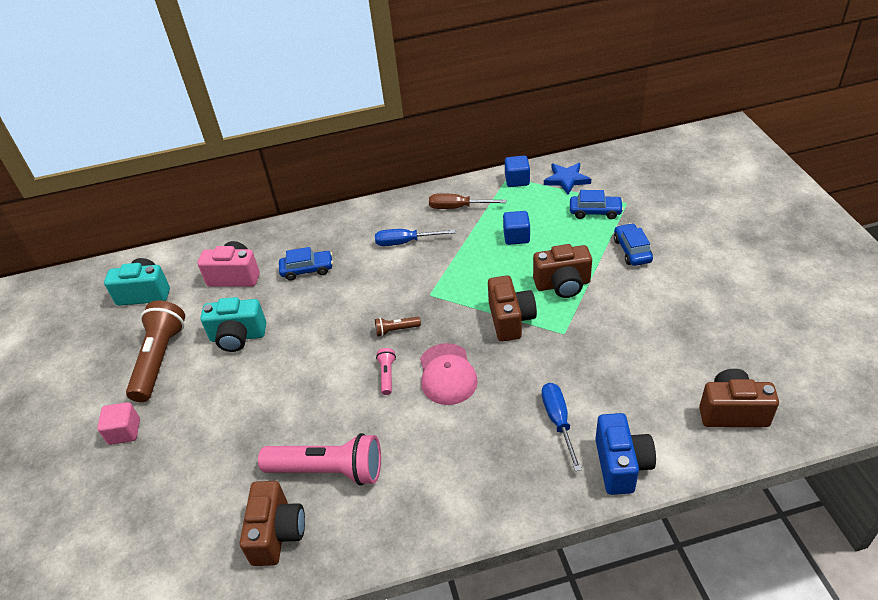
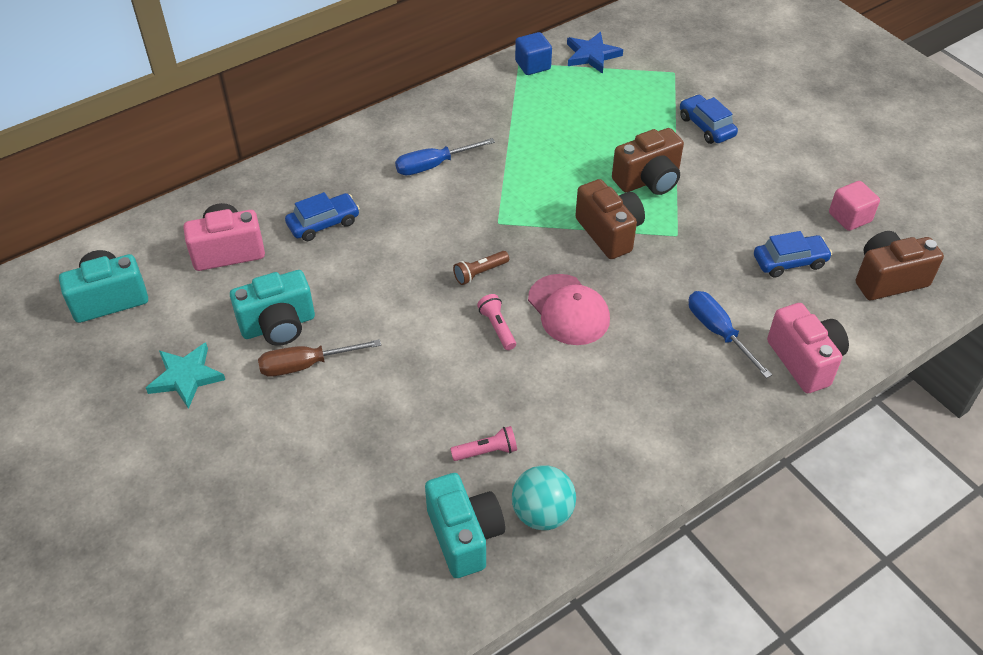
camera: 25 degrees left, 5 degrees up
(124, 432) = (192, 476): pink cube -> pink cube (849, 217)
(160, 359) = (186, 377): brown flashlight -> turquoise star
(277, 533) = (464, 536): brown camera -> turquoise camera
(328, 471) = (486, 451): pink flashlight -> pink flashlight, size x0.44
(343, 533) = (542, 513): none -> turquoise ball
(457, 207) = (476, 111): brown screwdriver -> brown screwdriver (306, 365)
(516, 237) = (567, 134): blue cube -> none
(595, 212) = (644, 88): blue car -> blue car (789, 262)
(621, 465) = (804, 361): blue camera -> pink camera

